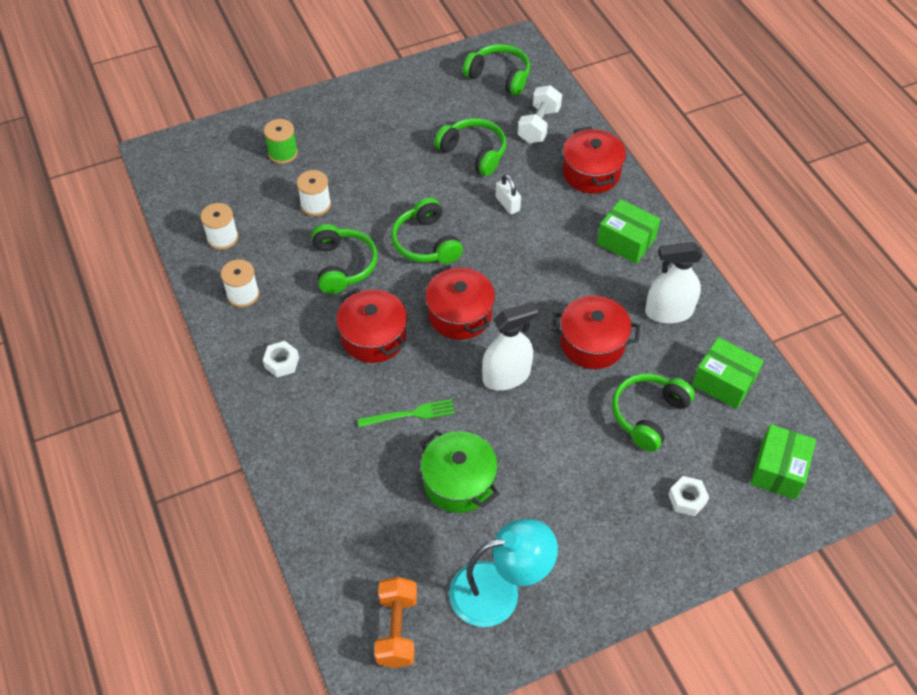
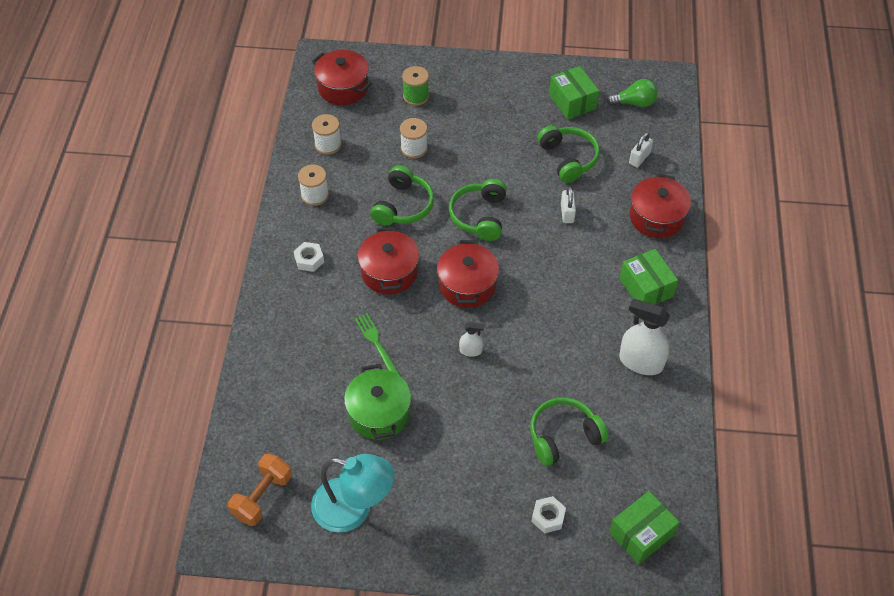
camera: 30 degrees right, 0 degrees up
(410, 414) = (377, 344): green fork -> green fork turned 135 degrees counterclockwise
(499, 76) = (634, 103): green headphones -> green light bulb
(506, 376) = (470, 350): white spray bottle -> white spray bottle, size x0.50
(538, 125) = (639, 158): white dumbbell -> white padlock
(592, 343) = (558, 357): red pot -> red pot (343, 87)
(723, 382) = (646, 441): green box -> green box (572, 102)

